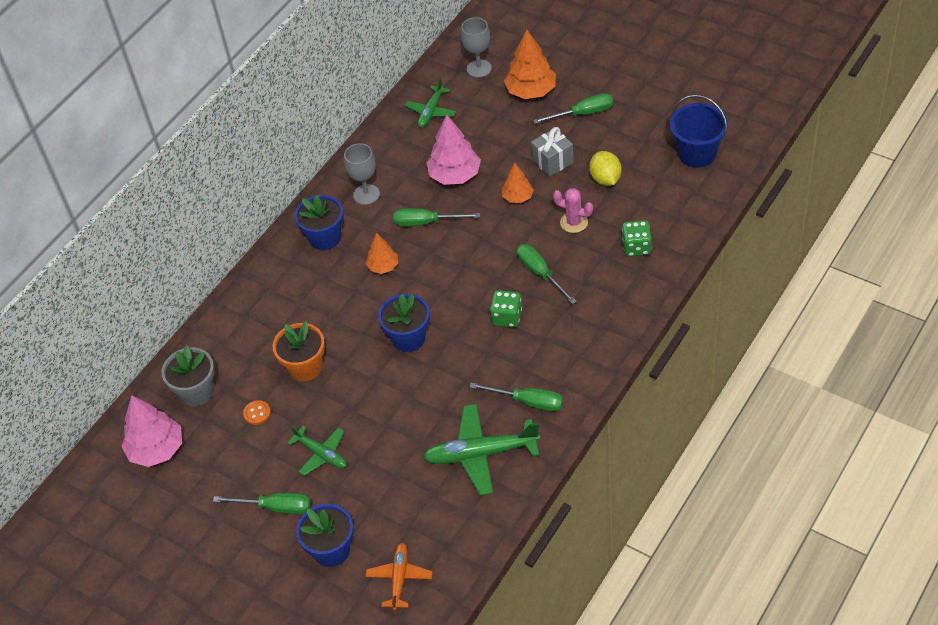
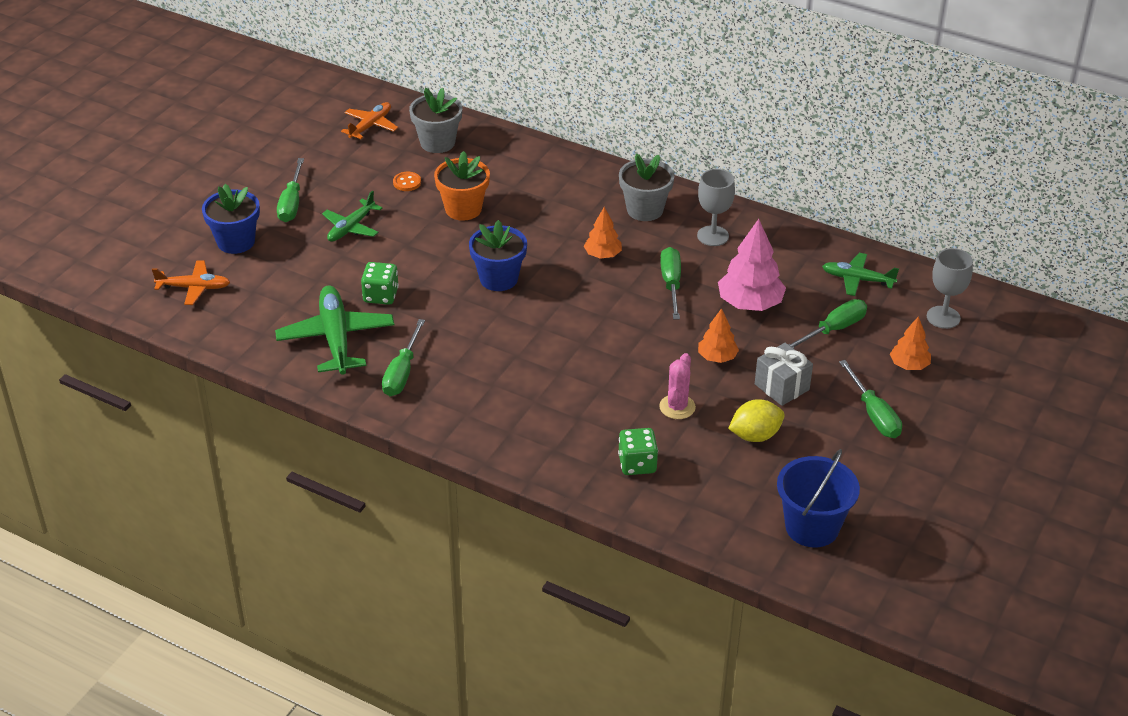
camera: 80 degrees right, 10 degrees down
(157, 449) = (370, 126): pink tree -> orange plane
(325, 238) = (645, 210): blue flower pot -> grey flower pot
(507, 317) = (525, 353): green dice -> green dice (381, 295)
(531, 91) = (909, 365): orange tree -> orange tree, size x0.58
(540, 273) = (593, 379): green screwdriver -> green screwdriver (833, 329)

